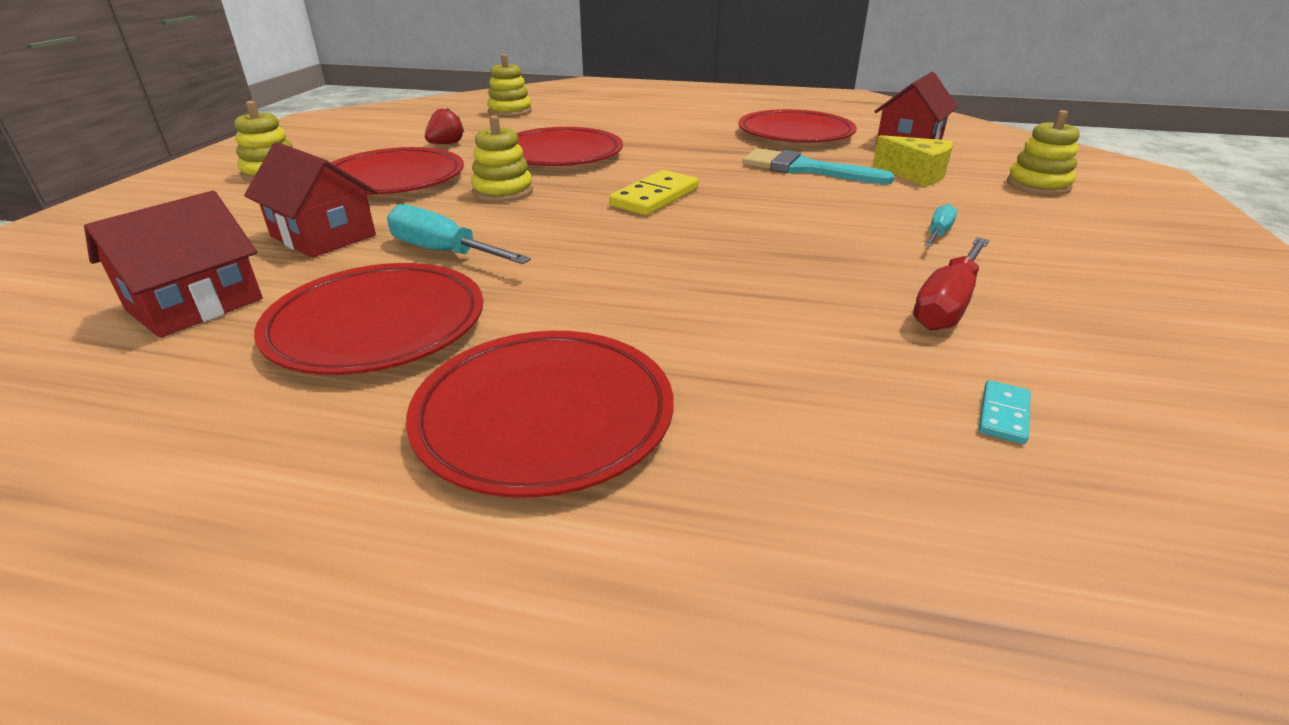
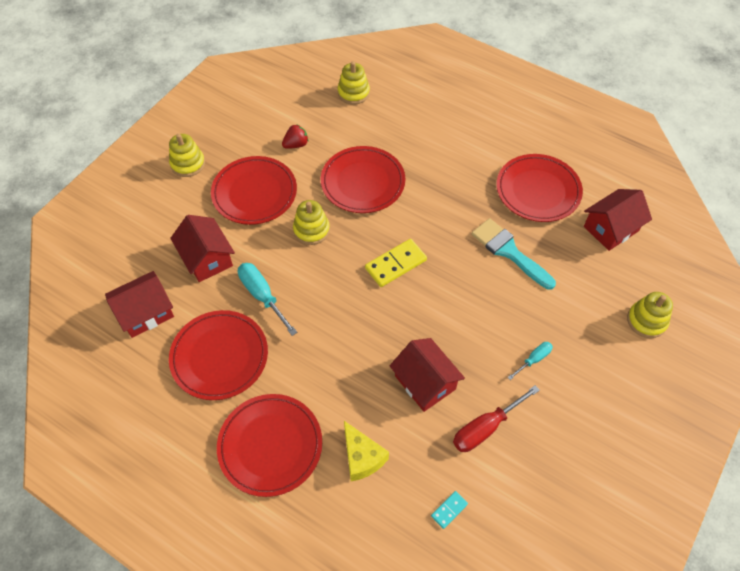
camera: 20 degrees right, 25 degrees up
(797, 281) = (425, 382): none -> red house
(916, 174) = (577, 281): yellow cheese -> yellow cheese (362, 457)

